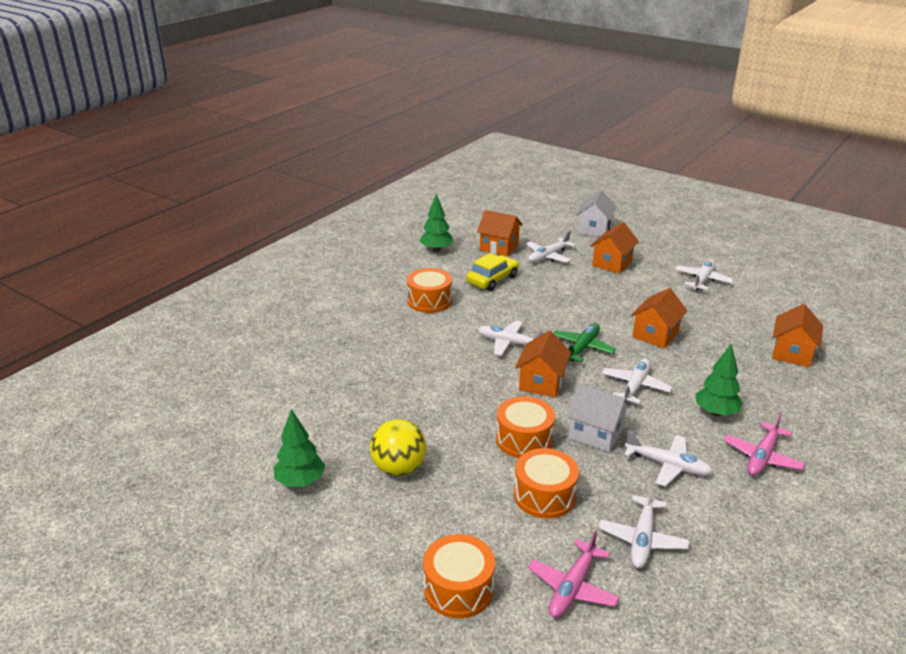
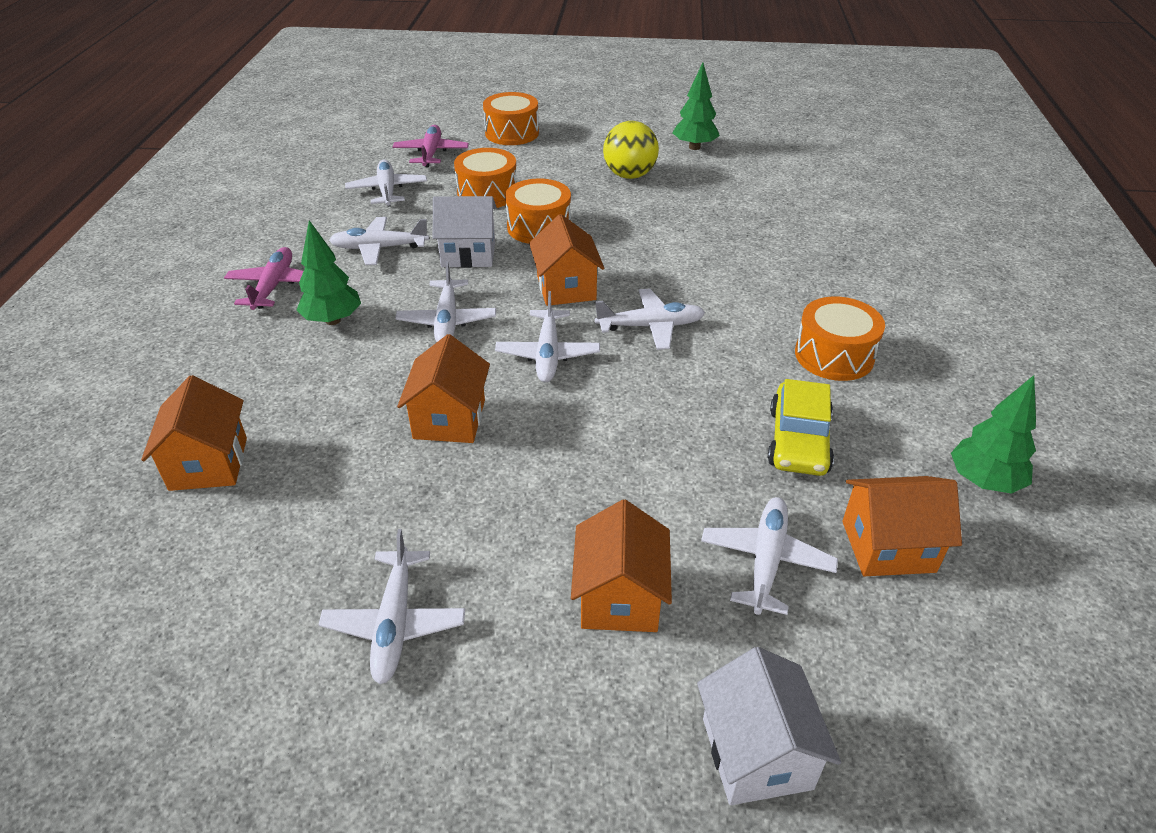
camera: 150 degrees right, 10 degrees up
(582, 348) = (548, 354): green plane -> white plane

